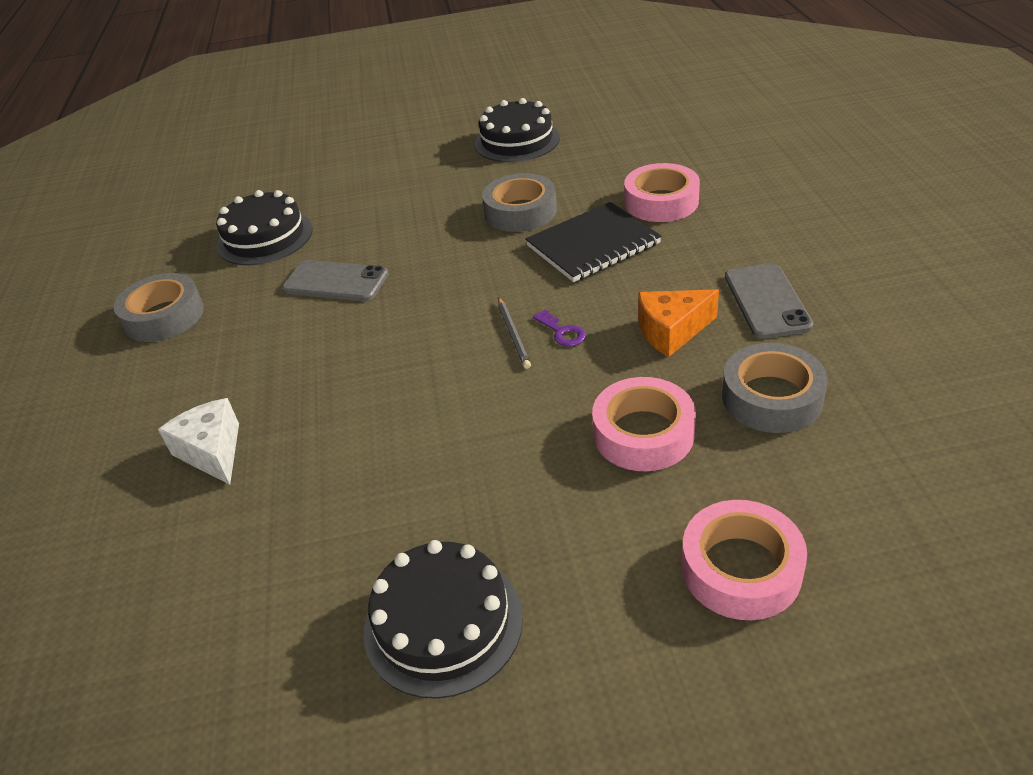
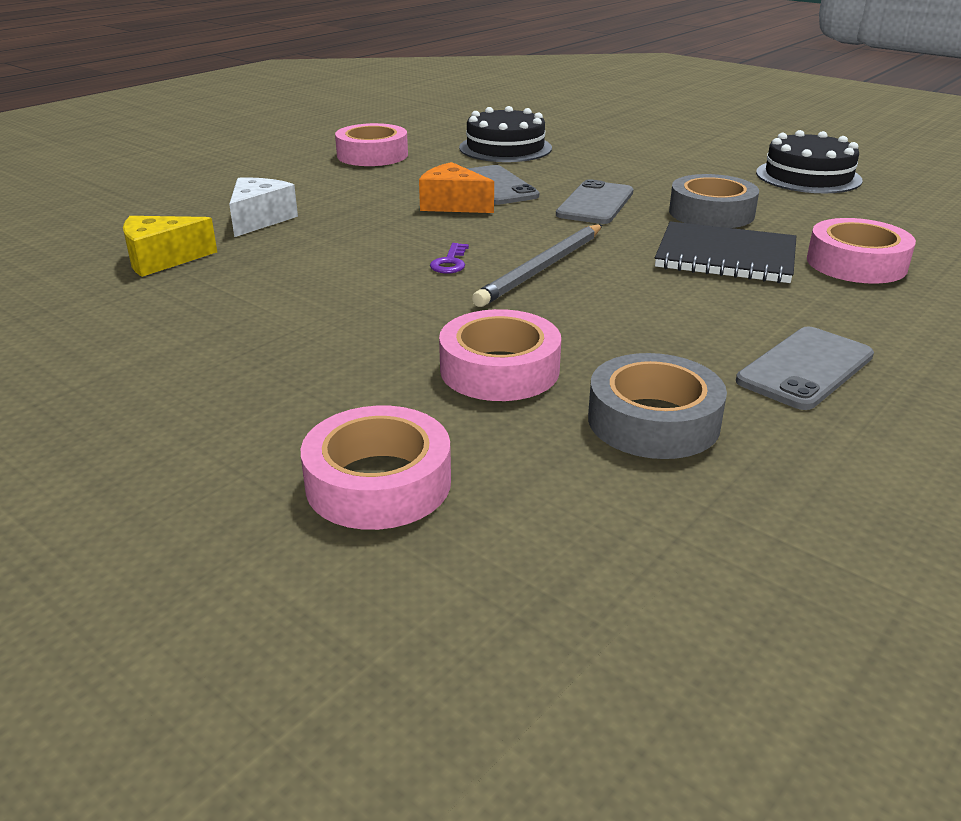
camera: 45 degrees right, 10 degrees down
(164, 316) = (372, 155): grey tape -> pink tape
(217, 556) = (162, 259): none -> yellow cheese
(436, 251) = (595, 203): none -> grey phone
(443, 623) = (173, 361): black cake -> none
(513, 334) = (542, 268): grey pencil -> grey pencil, size x1.79
(562, 332) = (579, 287): purple key -> purple key (450, 262)
(671, 331) = (667, 334): orange cheese -> orange cheese (453, 204)

